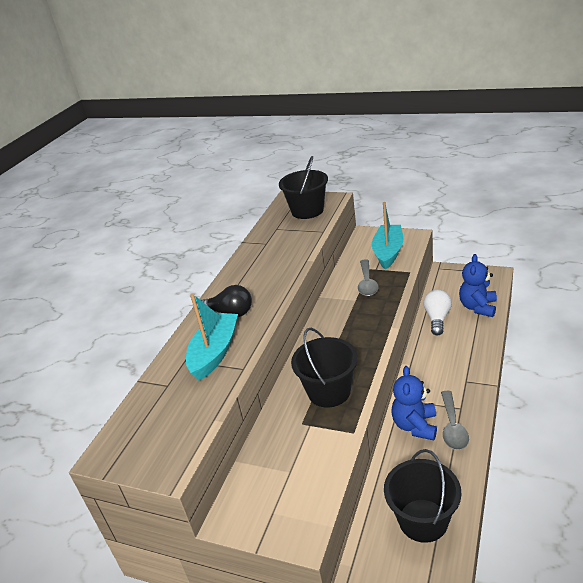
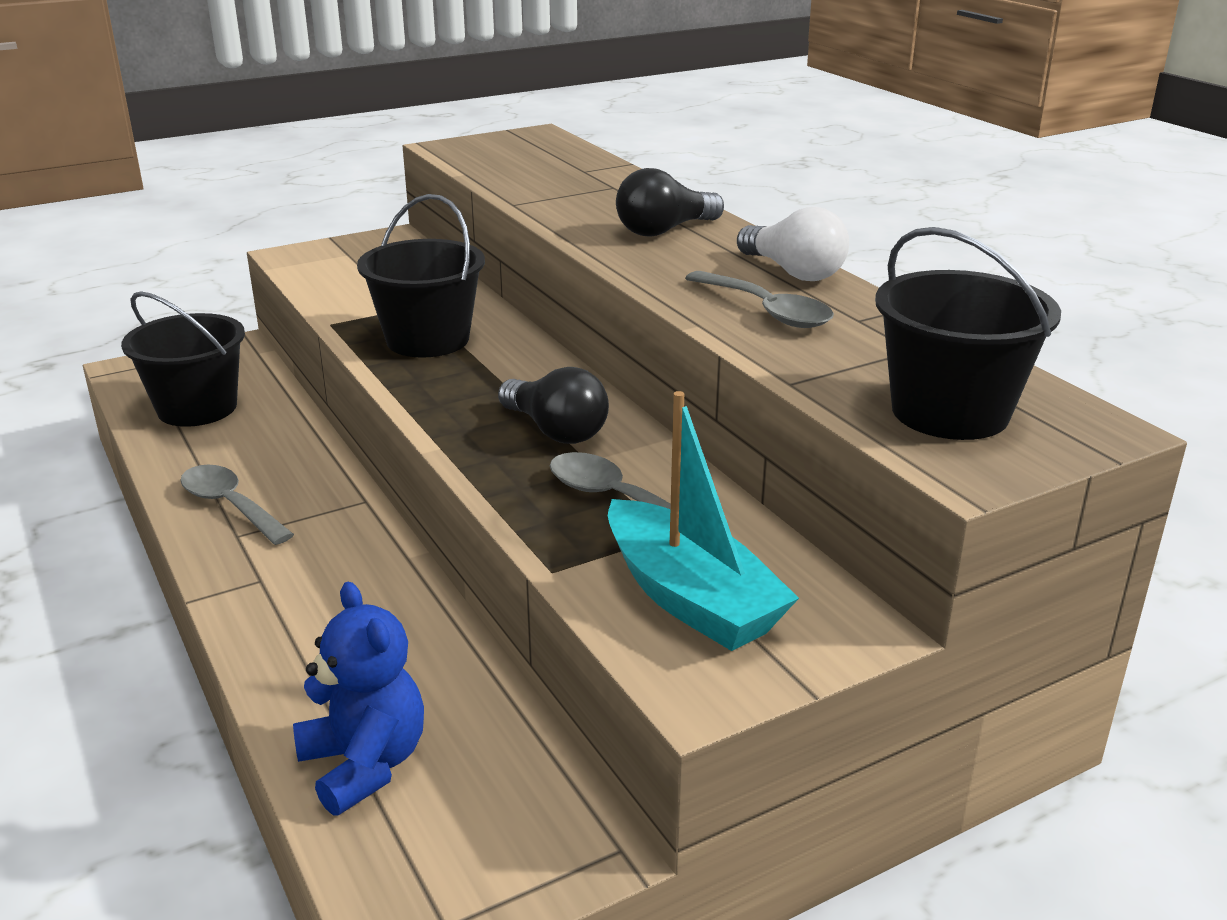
camera: 125 degrees right, 5 degrees down
(215, 352) = (587, 201): turquoise boat -> none
(280, 256) = (767, 311): none -> grey spoon
(349, 315) = (555, 431): none -> black light bulb
(415, 426) = (300, 481): blue teddy bear -> none
(437, 319) = (447, 676): white light bulb -> white light bulb (793, 272)

